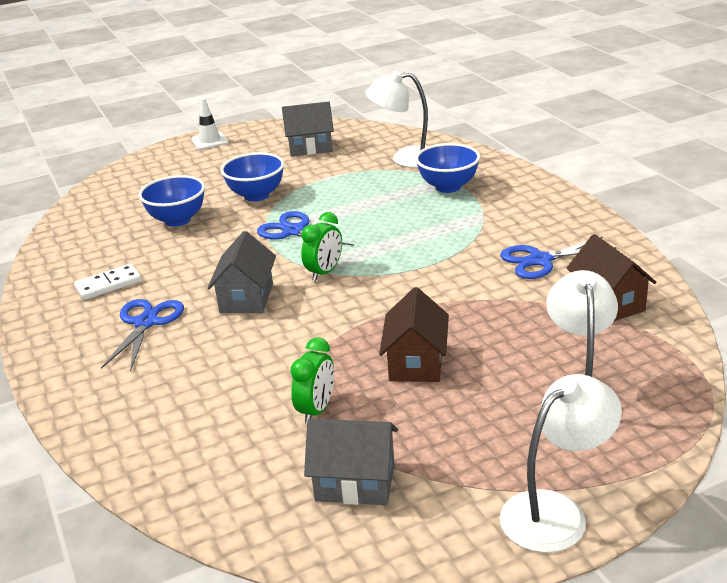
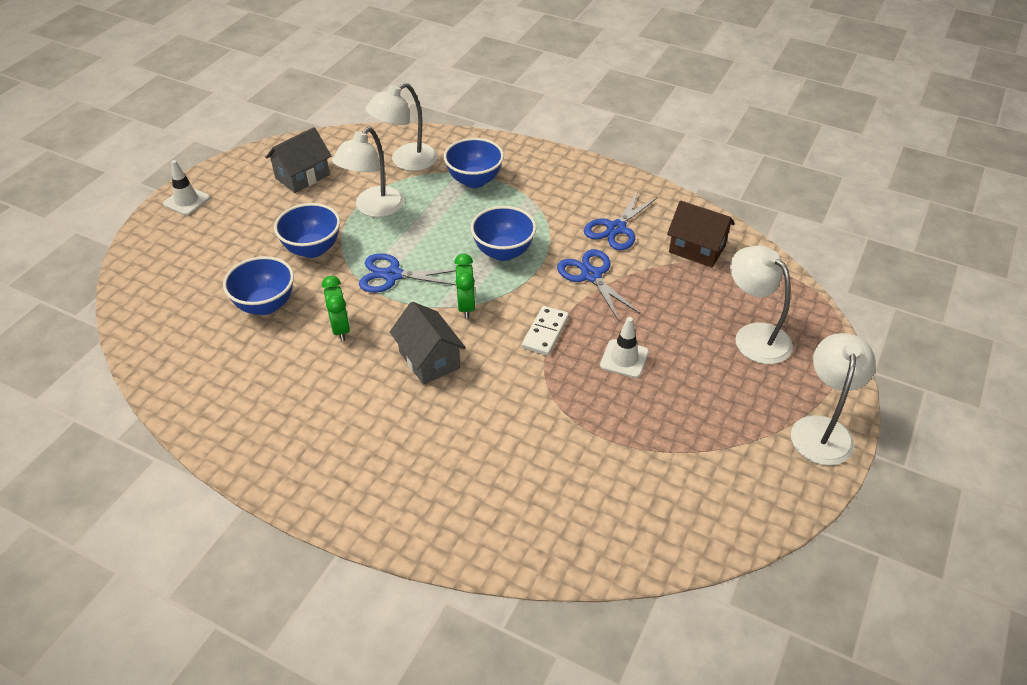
camera: 40 degrees left, 15 degrees up
(108, 284) = (282, 402): white domino -> white domino (545, 332)
(146, 323) = (369, 424): blue scissors -> blue scissors (591, 275)
(316, 410) = (599, 434): green clock -> green clock (340, 329)
(337, 182) = (373, 208): none -> white lamp
(355, 483) = (688, 477): grey house -> none
(407, 245) = (503, 252): none -> blue bowl
(416, 363) = (624, 359): brown house -> white traffic cone

